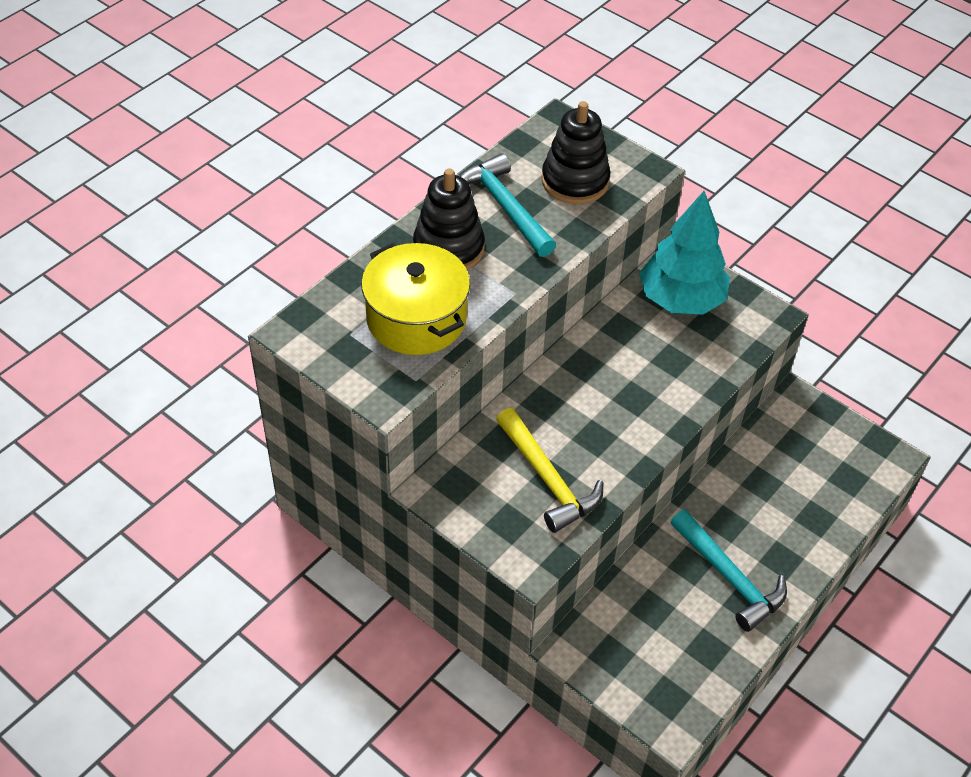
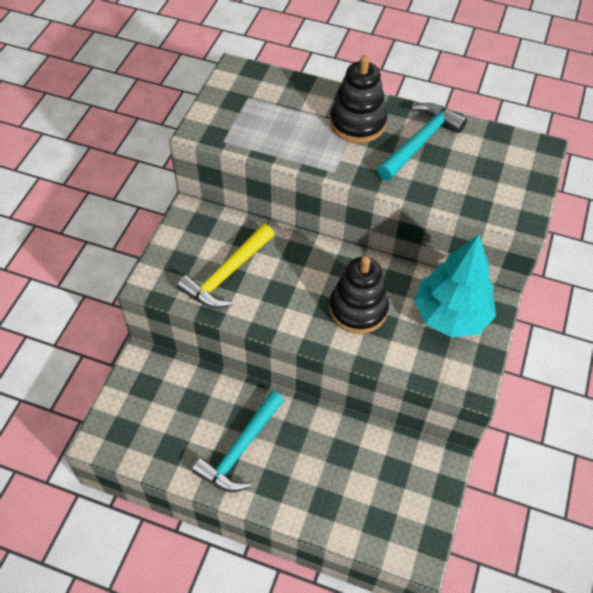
camera: 70 degrees right, 5 degrees up
(416, 318) = (279, 125): yellow pot -> none
(575, 181) = (477, 176): black stacking toy -> black stacking toy (358, 309)

